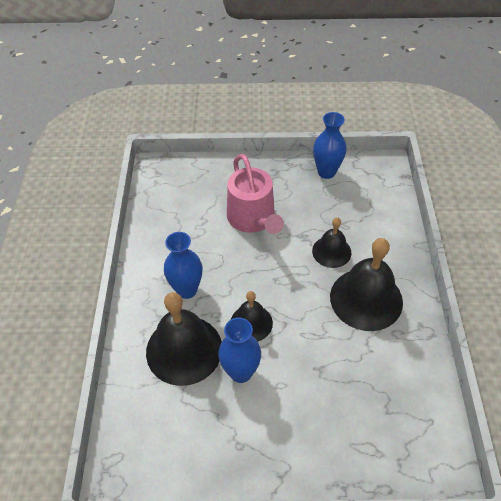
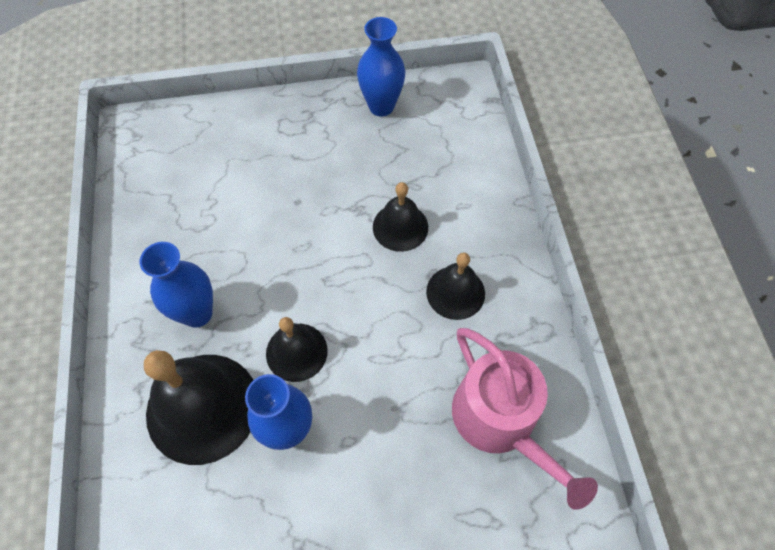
camera: 10 degrees left, 10 degrees up
(253, 219) = (283, 191): pink watering can -> pink watering can (500, 422)
(366, 299) = (455, 292): black bell -> black bell, size x0.57

